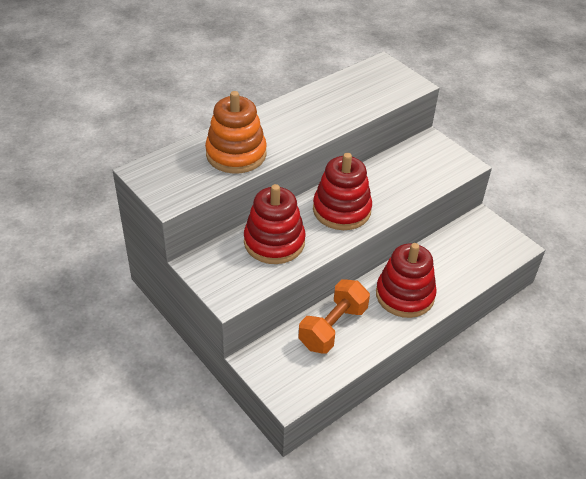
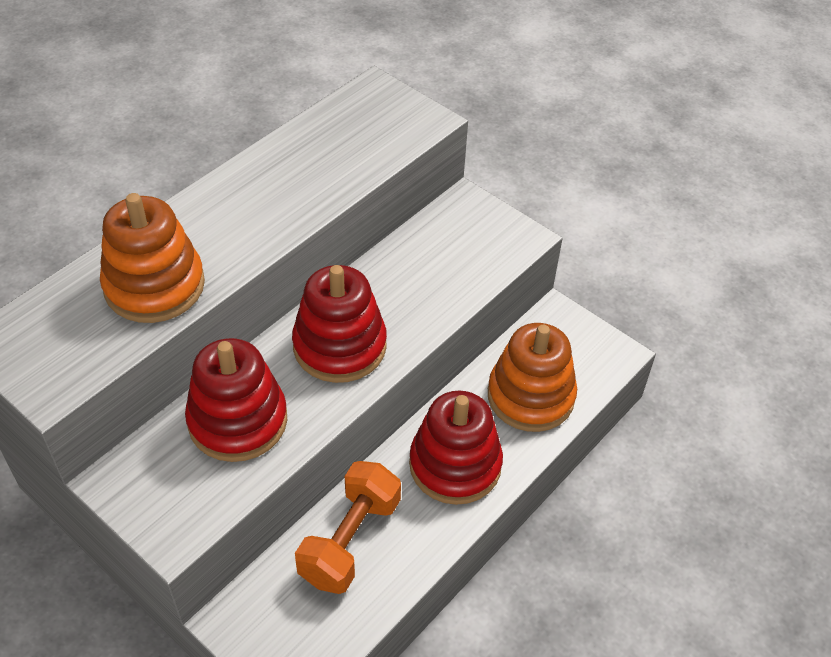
camera: 10 degrees left, 5 degrees up
(459, 263) = (530, 396): none -> orange stacking toy

